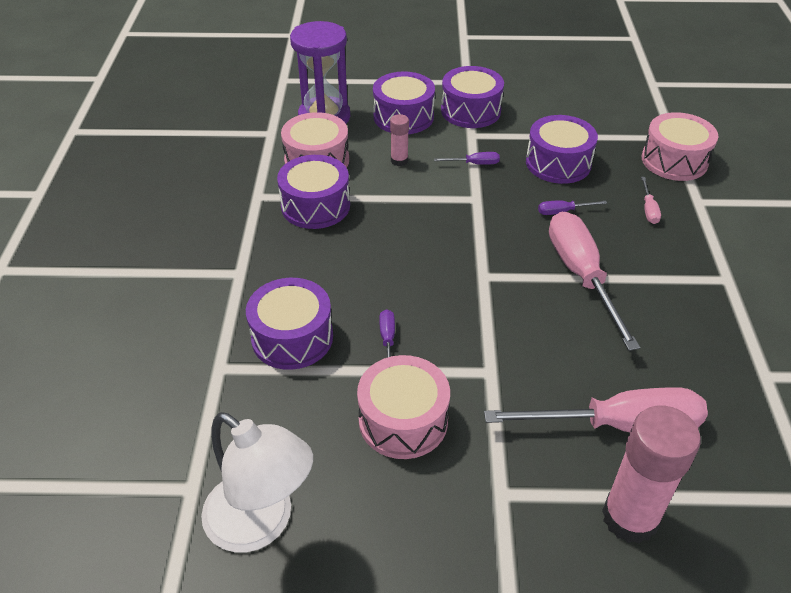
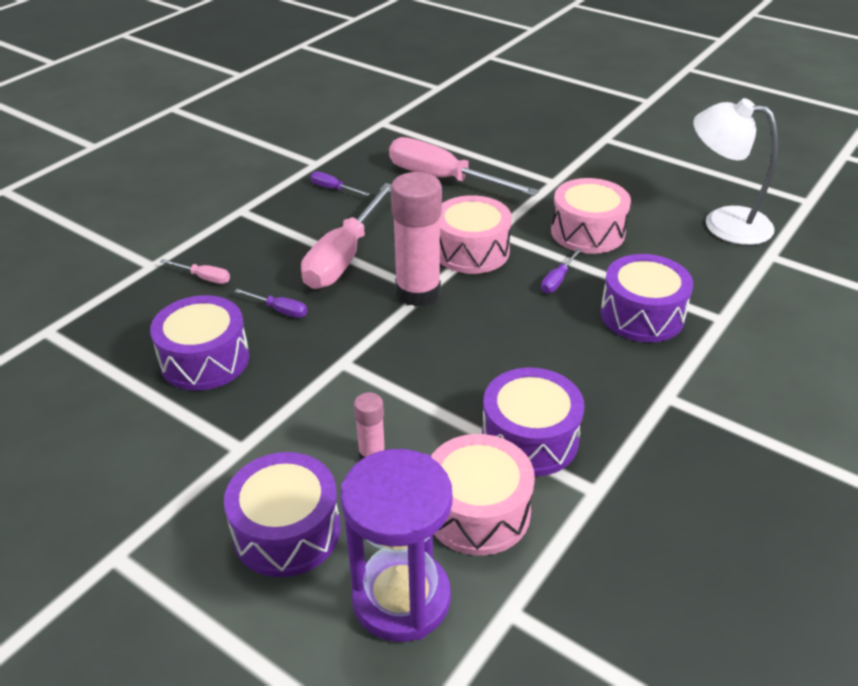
camera: 145 degrees left, 5 degrees down
(261, 523) = (723, 223): white lamp -> white lamp turned 45 degrees counterclockwise
(470, 111) = (188, 490): purple drum -> none
(474, 164) = (291, 404): purple screwdriver -> purple screwdriver (333, 189)
(630, 517) = (489, 150): pink glue stick -> pink glue stick (418, 292)
(648, 209) = (204, 278): pink screwdriver -> pink screwdriver turned 75 degrees clockwise
(674, 160) = (96, 307): pink drum -> pink drum (471, 251)

